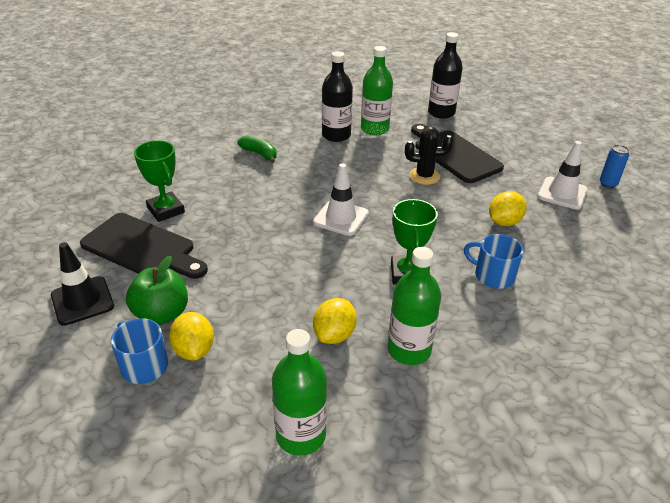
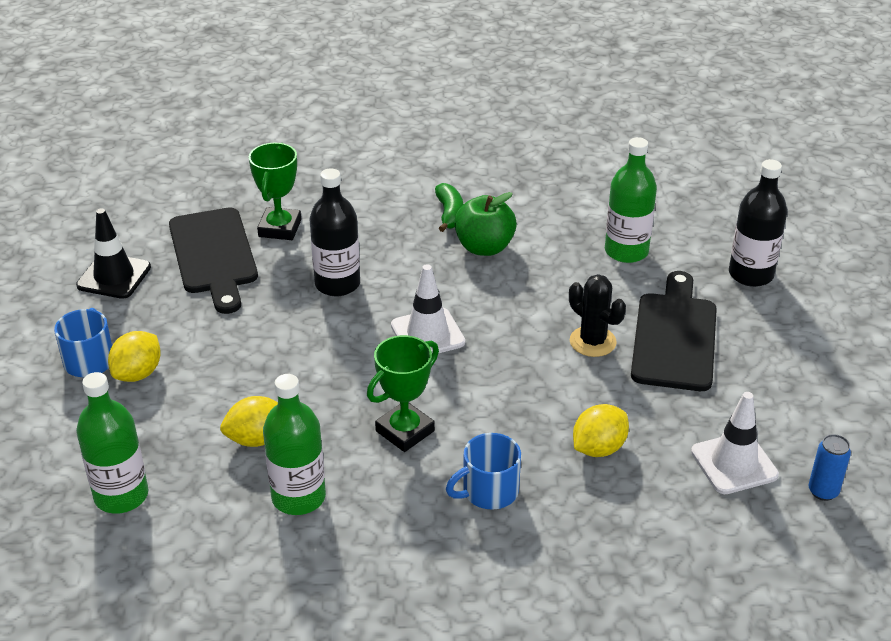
camera: 45 degrees right, 0 degrees up
(162, 314) = (154, 326): green apple -> green apple (484, 247)
(336, 135) = (566, 235): black bottle -> black bottle (337, 284)
(493, 275) = (488, 491): blue mug -> blue mug turned 105 degrees counterclockwise
(504, 222) = (598, 448): yellow lemon -> yellow lemon turned 45 degrees counterclockwise

